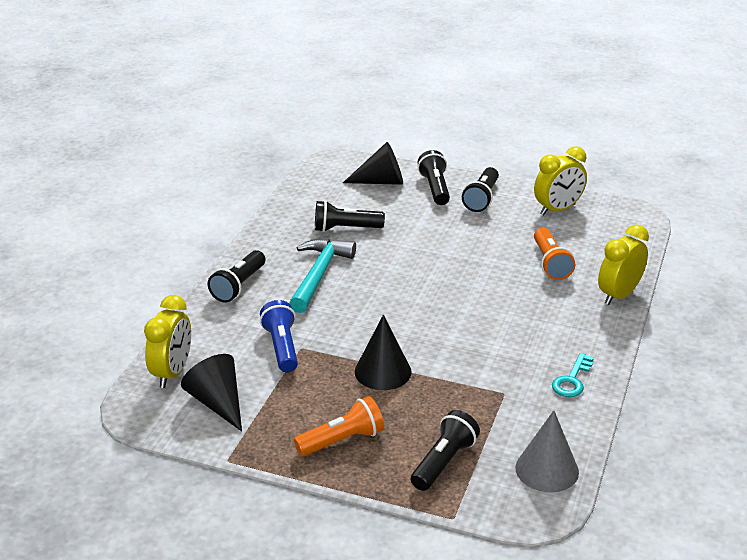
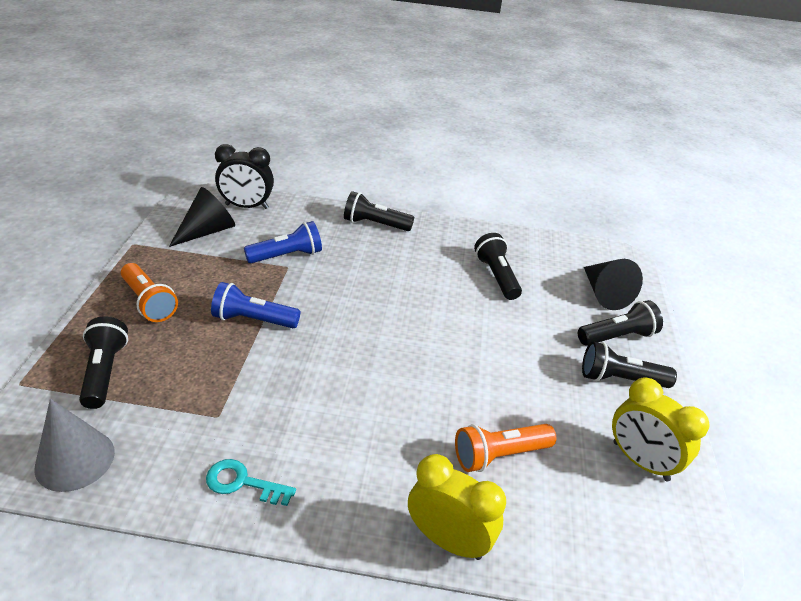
camera: 75 degrees right, 5 degrees up
(172, 373) = (247, 206): yellow clock -> black clock
(319, 275) = (407, 266): turquoise hammer -> none
(383, 371) = (253, 320): black cone -> blue flashlight
(444, 462) = (105, 372): black flashlight -> black flashlight turned 120 degrees counterclockwise

